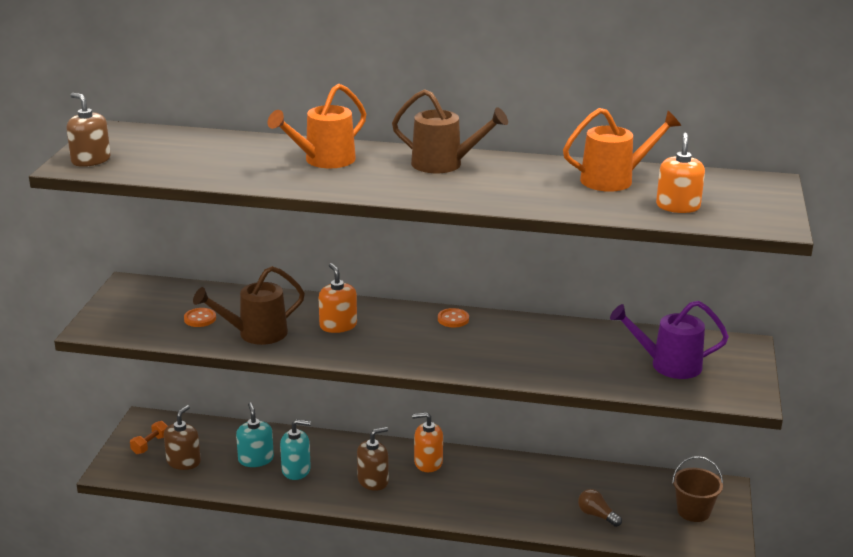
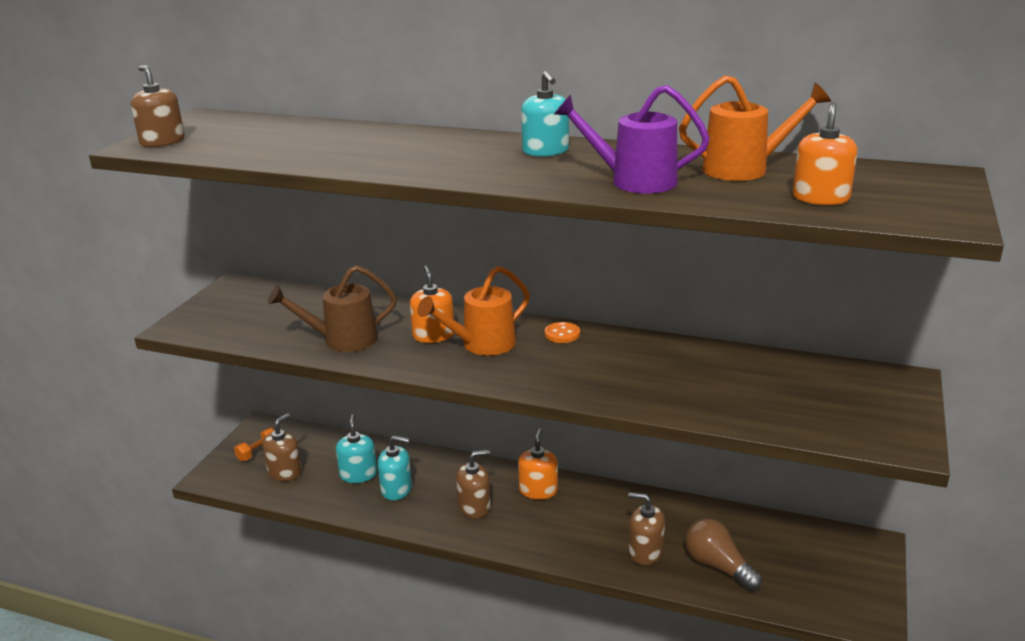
camera: 10 degrees right, 0 degrees up
(200, 319) = (291, 322): orange button -> none
(323, 161) = (409, 146): orange watering can -> orange watering can (481, 345)
(428, 462) = (538, 490): orange soap dispenser -> orange soap dispenser turned 90 degrees clockwise
(445, 164) = (545, 151): brown watering can -> turquoise soap dispenser
(533, 508) = (645, 552): none -> brown soap dispenser
(597, 515) = (718, 566): brown light bulb -> brown light bulb, size x1.54
(667, 365) = (805, 398): purple watering can -> purple watering can (633, 181)
(693, 511) = (834, 570): brown bucket -> none

